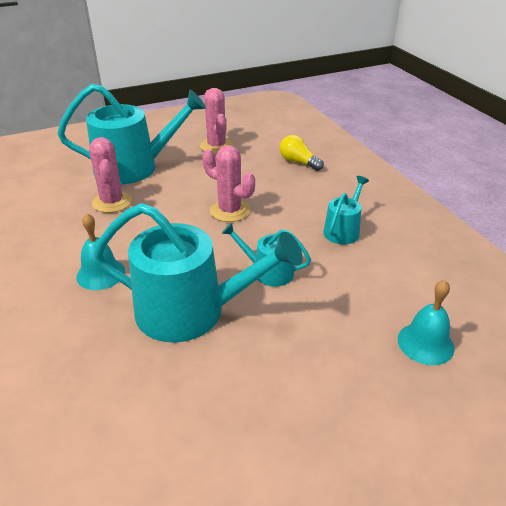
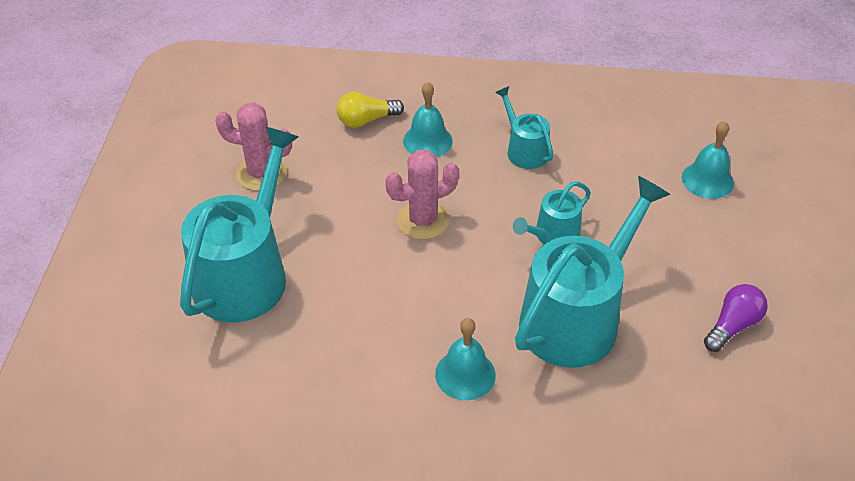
camera: 60 degrees left, 10 degrees up
(112, 202) = (317, 322): pink cactus -> none
(252, 419) = (732, 326): none -> purple light bulb
(305, 189) = (427, 141): none -> turquoise bell

